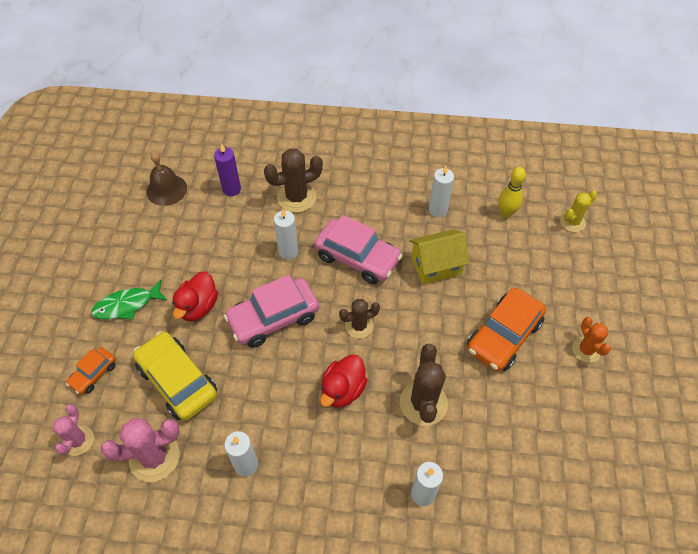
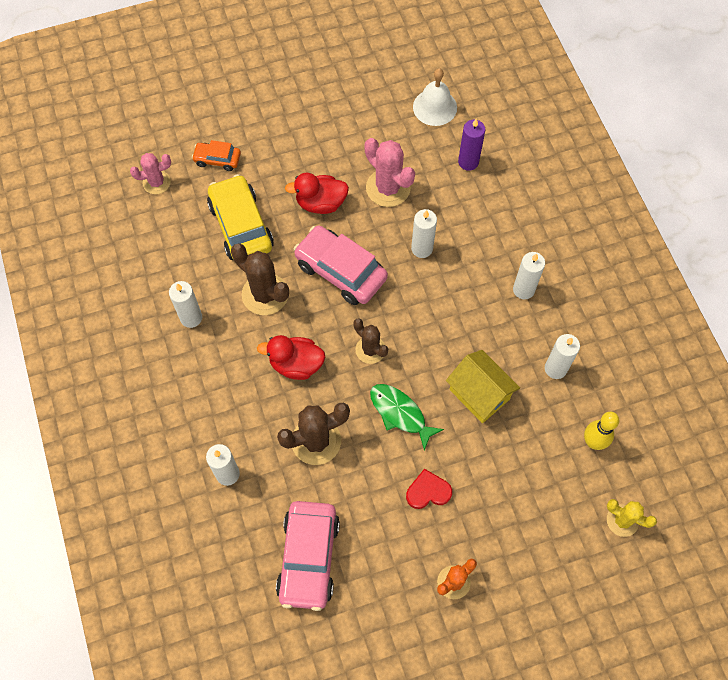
camera: 65 degrees right, 10 degrees up
(127, 305) = (293, 146): green fish -> green fish (400, 413)
(154, 457) = (167, 245): pink cactus -> pink cactus (388, 188)
(166, 190) = (435, 107): brown bell -> white bell
(178, 381) = (241, 226): yellow car -> yellow car turned 45 degrees counterclockwise
(296, 197) = (492, 225): brown cactus -> brown cactus (265, 294)
(357, 258) = (448, 315): pink car -> pink car (308, 557)
(363, 201) = (523, 289): none -> white candle
(503, 336) = (428, 491): orange car -> red heart

